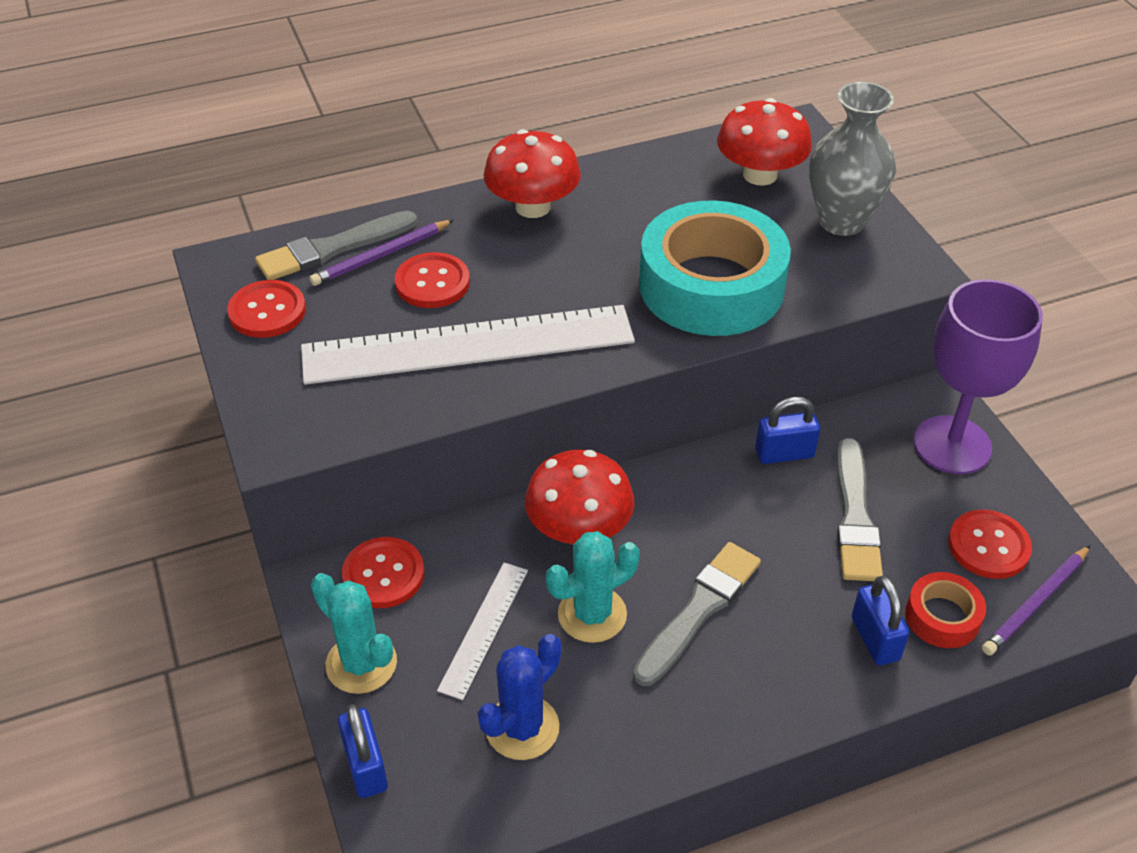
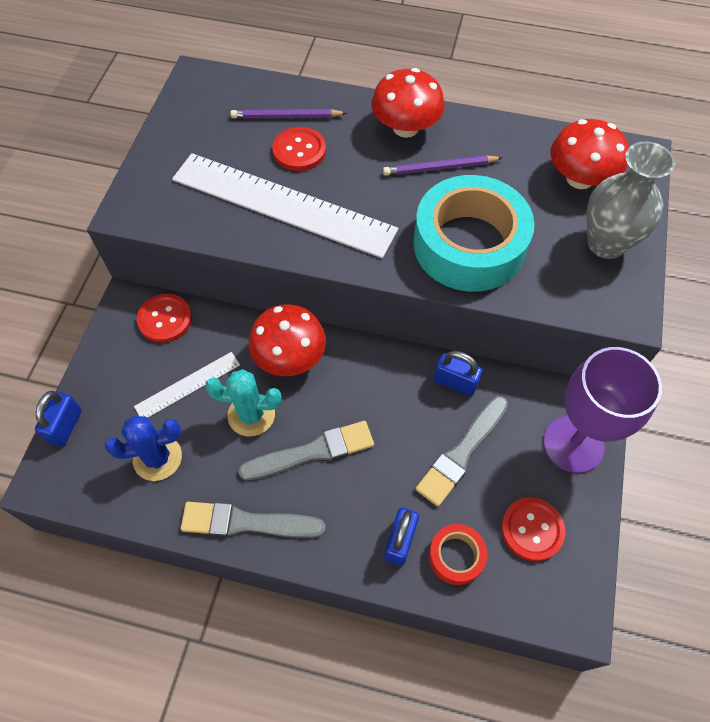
camera: 35 degrees right, 15 degrees up
(267, 311) = (194, 121): red button -> none
(333, 248) = (264, 97): grey brush -> grey brush (247, 522)
(361, 664) = (111, 365): turquoise cactus -> none
(1036, 603) = (527, 589): purple pencil -> purple pencil (440, 168)

